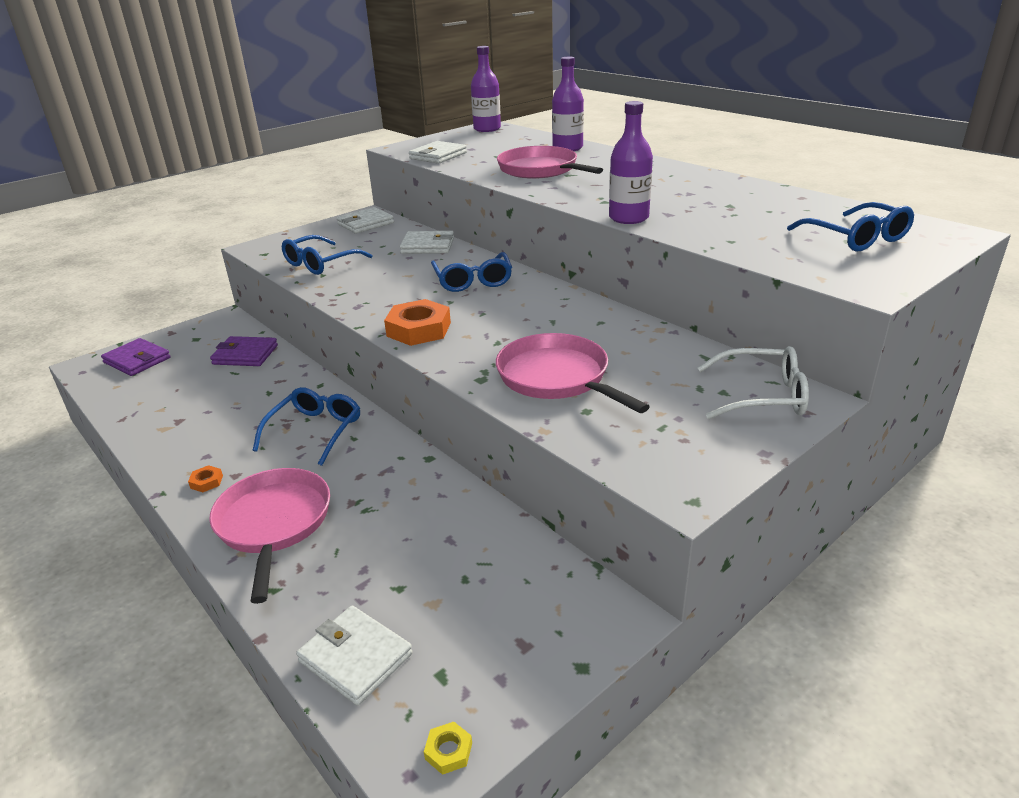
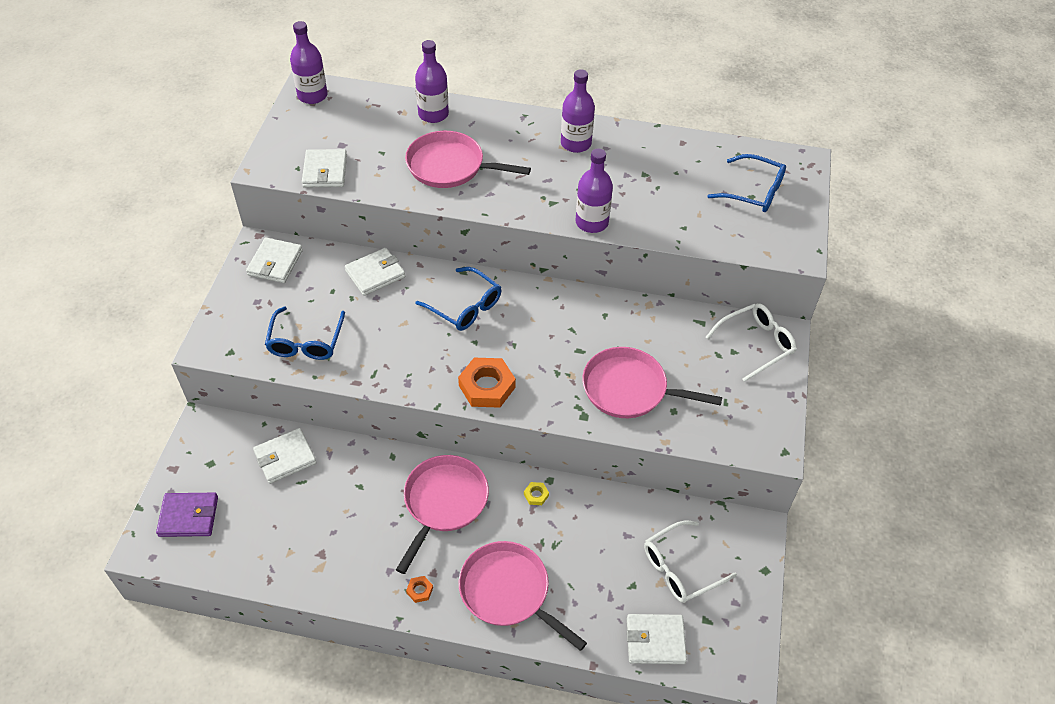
camera: 40 degrees left, 20 degrees up
(245, 355) = (285, 457): purple wallet -> white wallet
(315, 431) = (443, 503): blue glasses -> pink pan
(448, 751) = (747, 654): yellow nut -> yellow nut (536, 495)
(473, 602) = (681, 568): none -> white glasses
(678, 179) = (576, 143): none -> purple bottle

